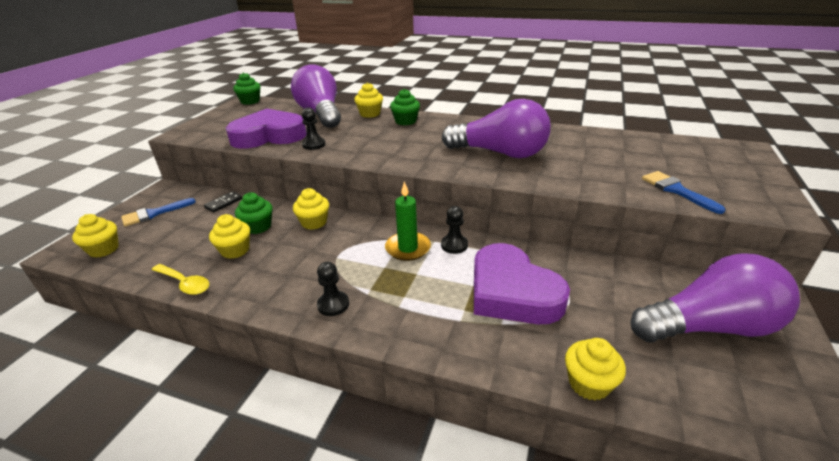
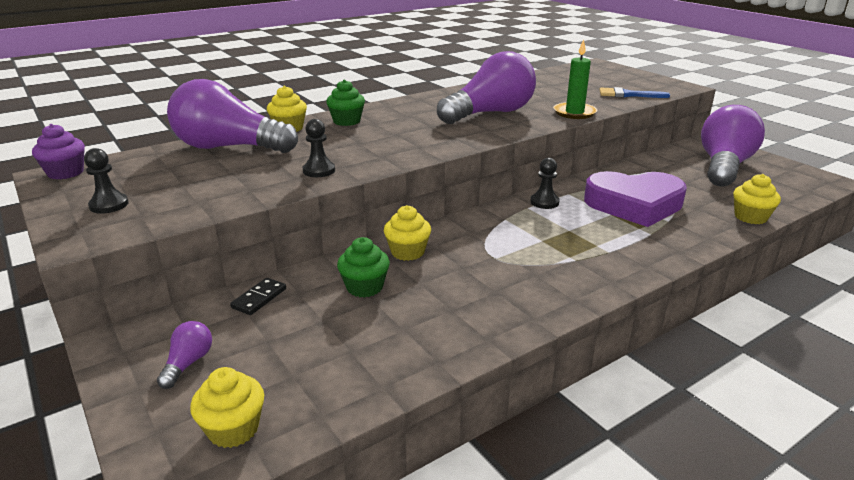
camera: 55 degrees left, 5 degrees down
(154, 214) = (188, 363): blue brush -> purple light bulb
(185, 283) = (431, 364): yellow spoon -> none
(224, 203) = (259, 298): black domino -> black domino turned 45 degrees clockwise
(235, 250) = (399, 314): yellow cupcake -> none
(250, 101) = (66, 173): green cupcake -> purple cupcake
(269, 136) = (235, 186): purple heart -> none
(333, 304) = (574, 281): black pawn -> black pawn (109, 205)
(408, 248) = (524, 221): green candle -> green candle (574, 113)

